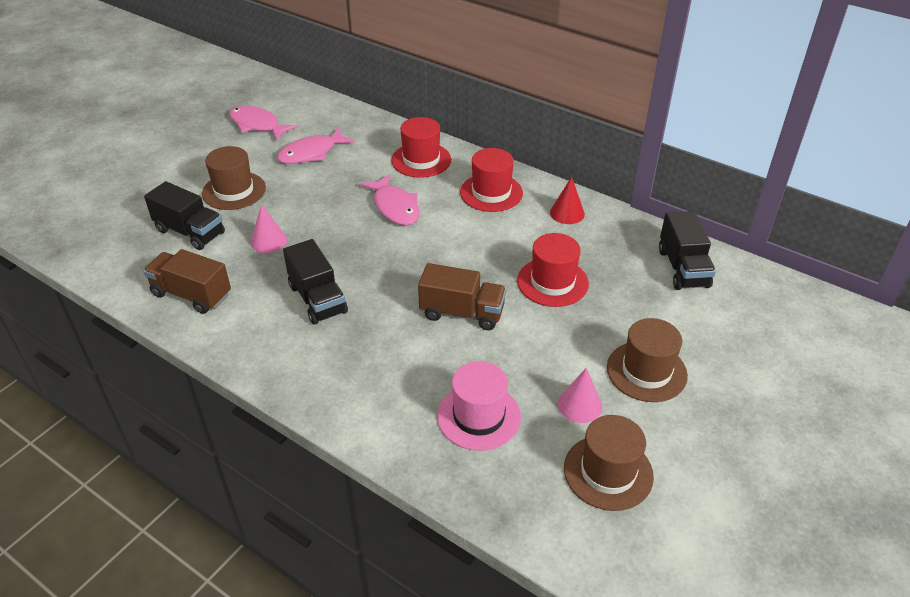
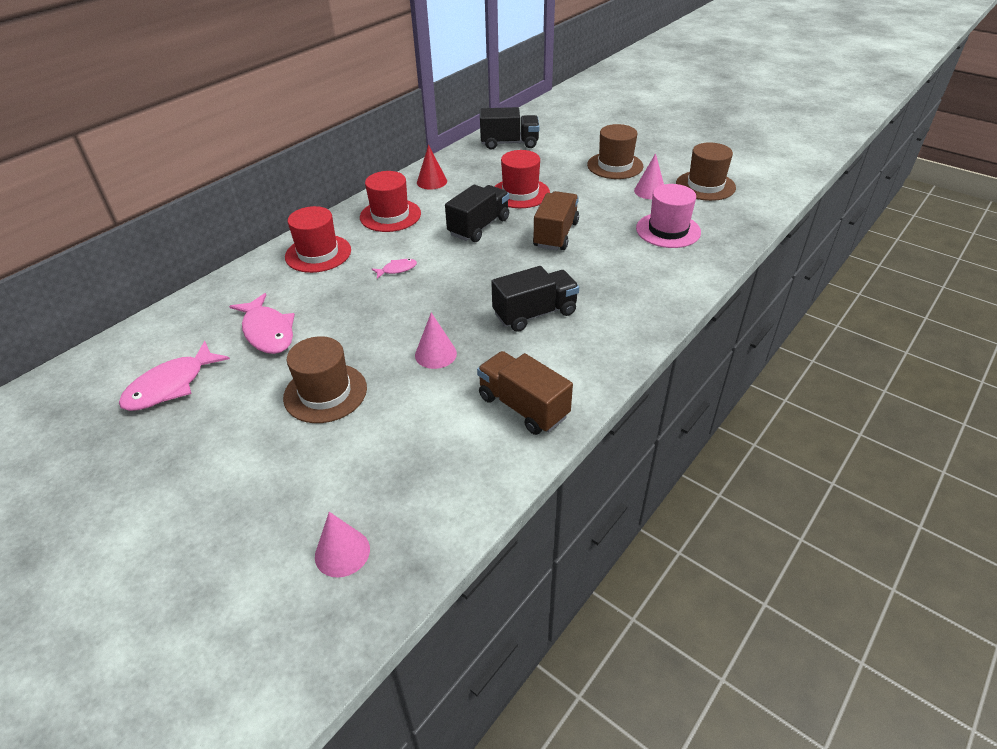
camera: 85 degrees left, 0 degrees up
(83, 219) = (342, 552): none -> pink cone
(190, 232) = (403, 424): black truck -> black truck (479, 227)
(192, 294) = (523, 406): brown truck -> brown truck turned 105 degrees clockwise
(395, 207) = (397, 269): pink fish -> pink fish, size x0.50

